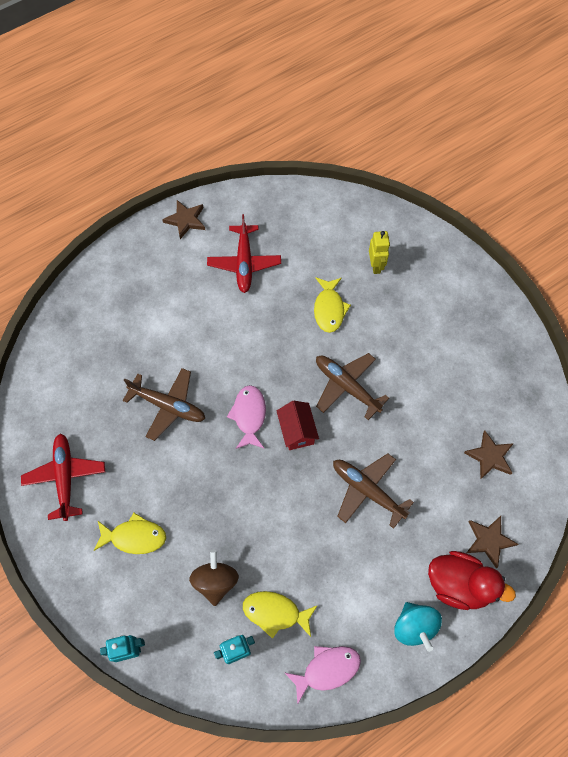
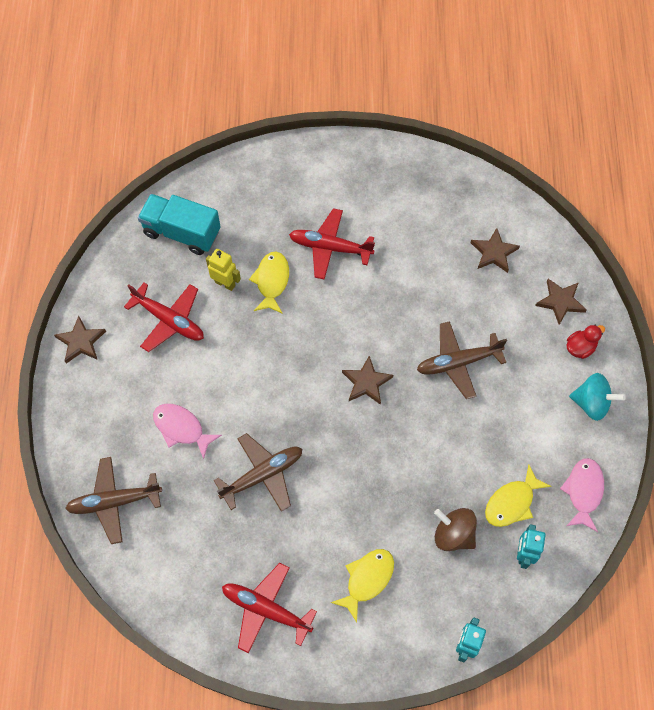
camera: 55 degrees left, 0 degrees up
(249, 415) = (323, 412): pink fish -> pink fish (181, 428)
(297, 431) = (366, 382): red house -> brown star
(320, 224) = (182, 232): none -> turquoise truck
(329, 309) = (272, 281): yellow fish -> yellow fish turned 120 degrees counterclockwise
(346, 386) = (355, 316): brown plane -> brown plane (114, 501)
(376, 266) = (260, 217): yellow robot -> yellow robot (225, 283)
(391, 330) = (330, 247): none -> red plane
(459, 584) = (580, 347): red duck -> red duck, size x0.54

